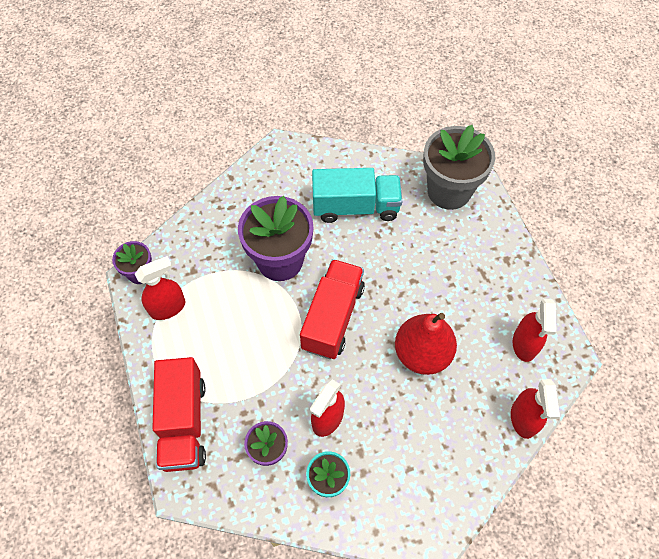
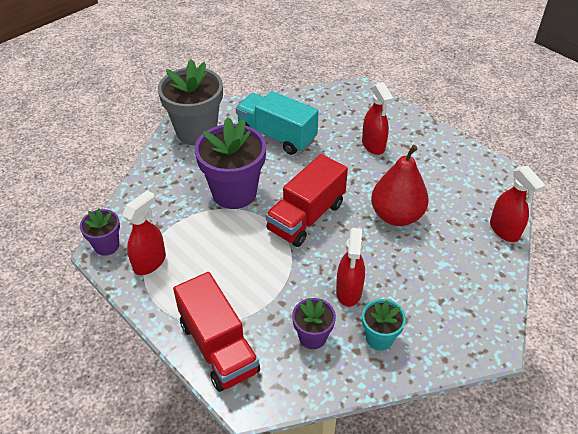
camera: 25 degrees left, 15 degrees down
(333, 317) = (306, 217): red truck -> red truck turned 135 degrees counterclockwise
(355, 207) = (276, 135): turquoise truck -> turquoise truck turned 120 degrees counterclockwise
(449, 191) = (345, 103): grey flower pot -> grey flower pot (196, 131)
(524, 344) = (470, 181): red spray bottle -> red spray bottle (373, 145)

